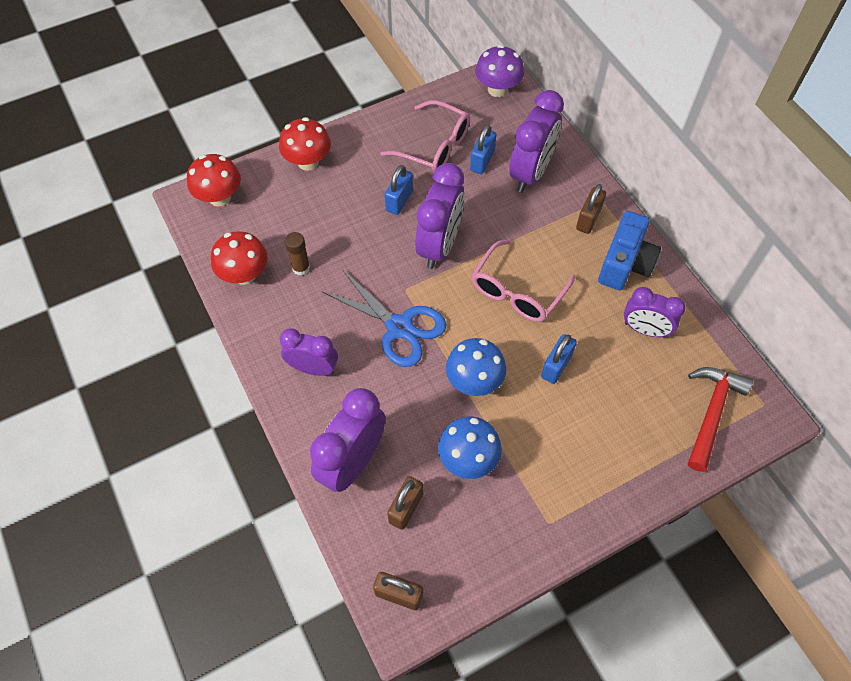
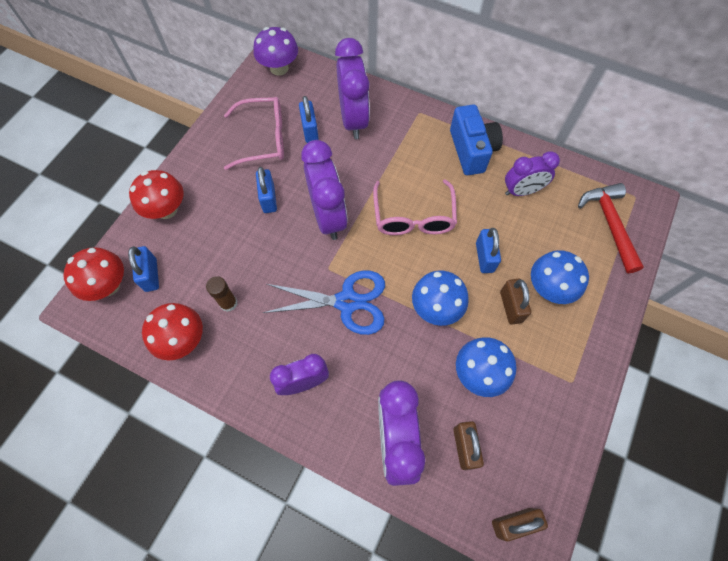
camera: 35 degrees left, 5 degrees up
(257, 208) = (151, 275): none -> blue padlock
(588, 219) = (421, 132): brown padlock -> brown padlock (511, 307)
(596, 431) = (549, 288): none -> blue mushroom

